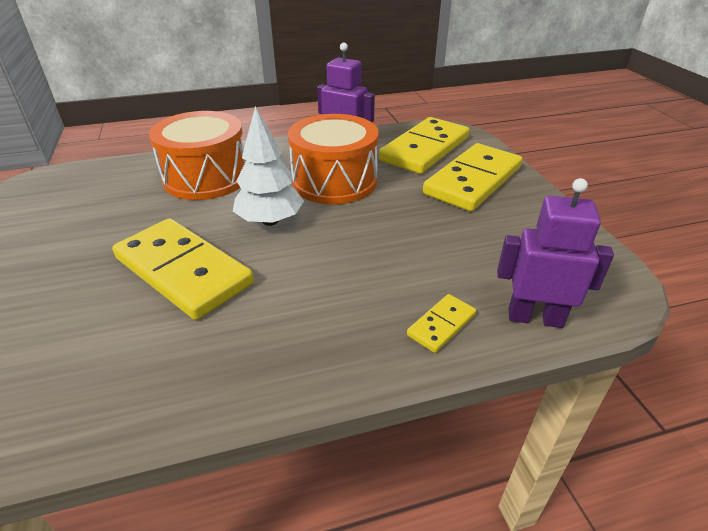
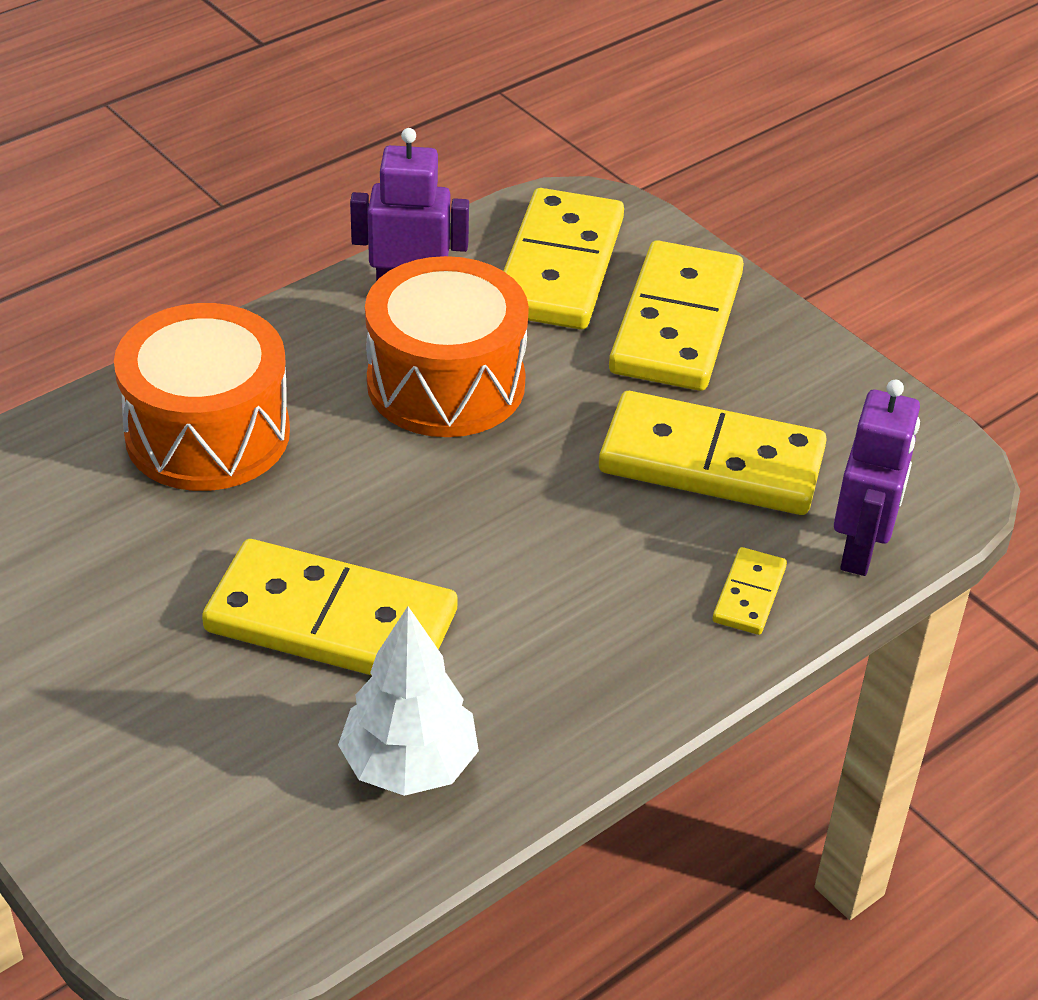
camera: 25 degrees left, 5 degrees up
(270, 221) = (396, 494): white tree -> white tree (409, 765)
(457, 245) = (711, 461): none -> yellow domino
(535, 318) = (861, 549): purple robot -> purple robot turned 120 degrees clockwise

